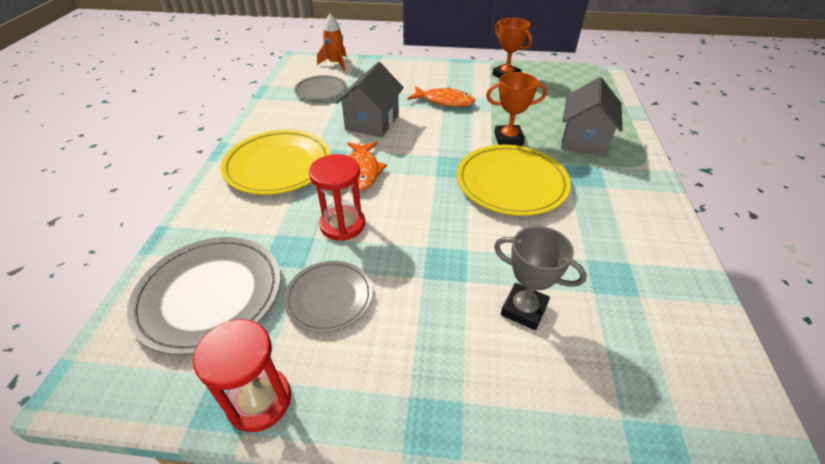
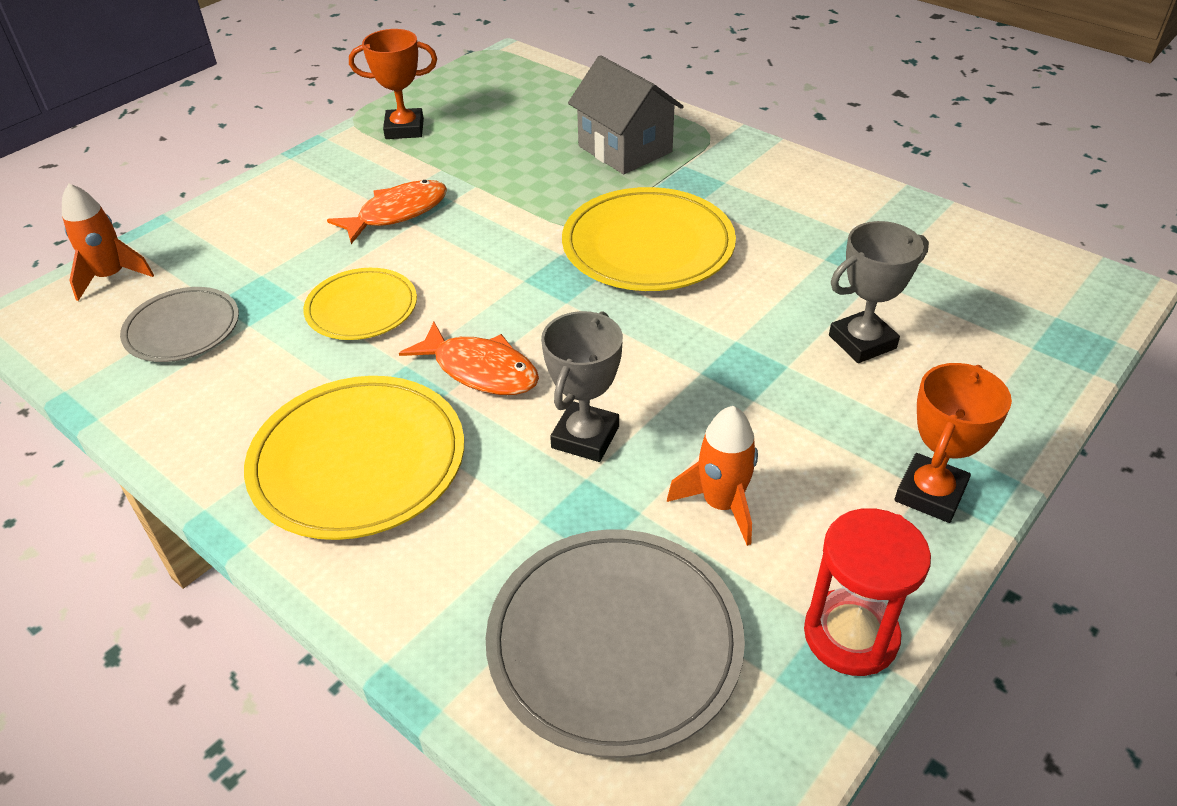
camera: 55 degrees left, 0 degrees up
(329, 297) = (721, 504): grey plate -> orange rocket
(342, 225) = (585, 437): red hourglass -> grey trophy
(372, 122) = (361, 308): grey house -> yellow plate
(508, 139) = (556, 203): orange trophy -> orange trophy (930, 493)

